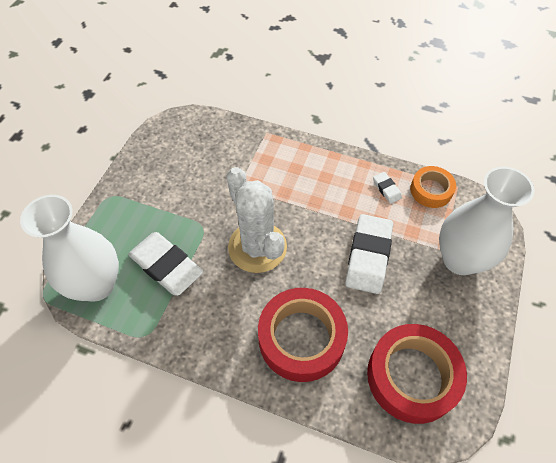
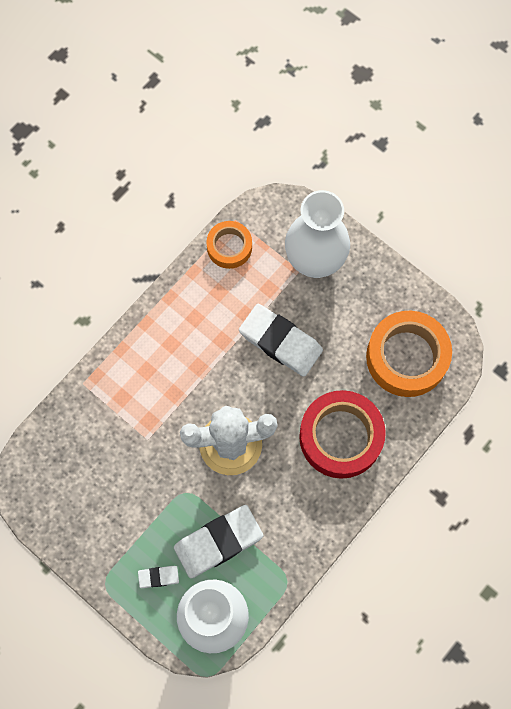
camera: 70 degrees left, 15 degrees up
(386, 189) = (211, 289): white eraser -> white eraser (158, 577)
(412, 376) = (407, 357): red tape -> orange tape

